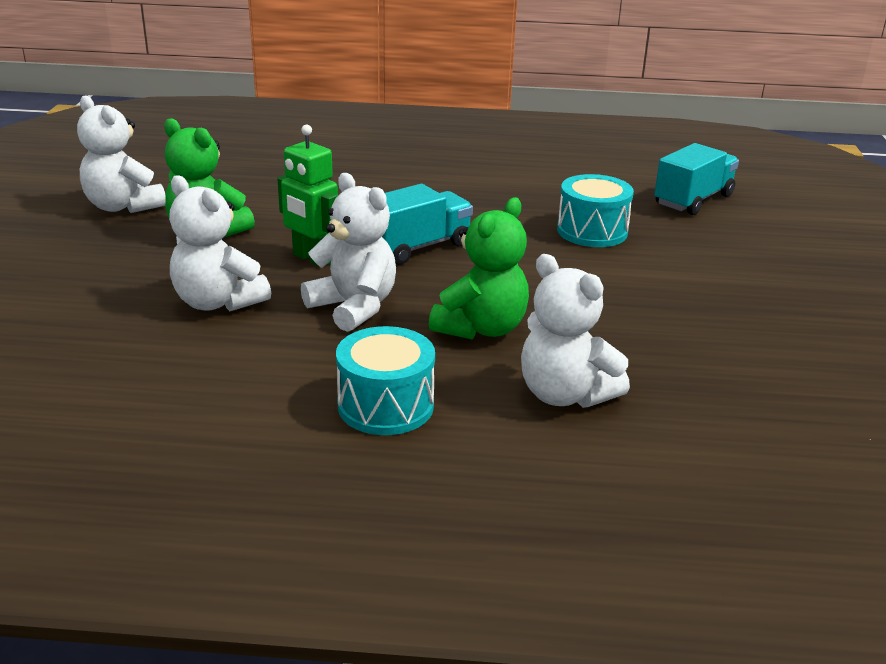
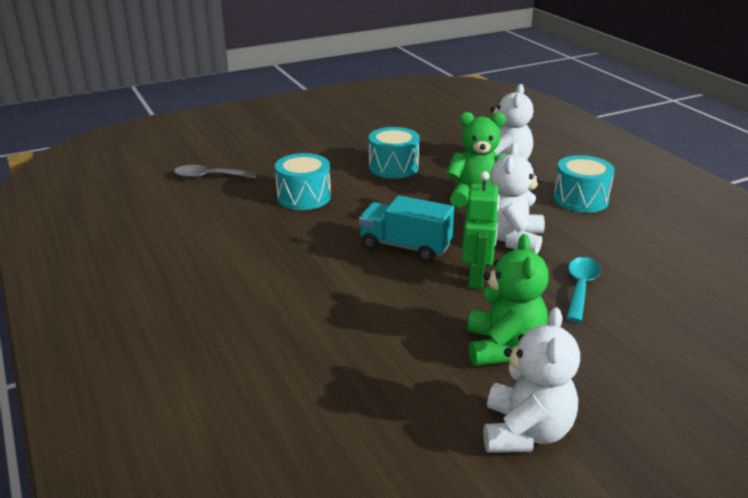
camera: 120 degrees left, 0 degrees up
(218, 302) = (580, 288): white teddy bear -> turquoise spoon
(633, 306) = (393, 167): none -> turquoise drum
(693, 200) = (209, 177): turquoise truck -> grey spoon

